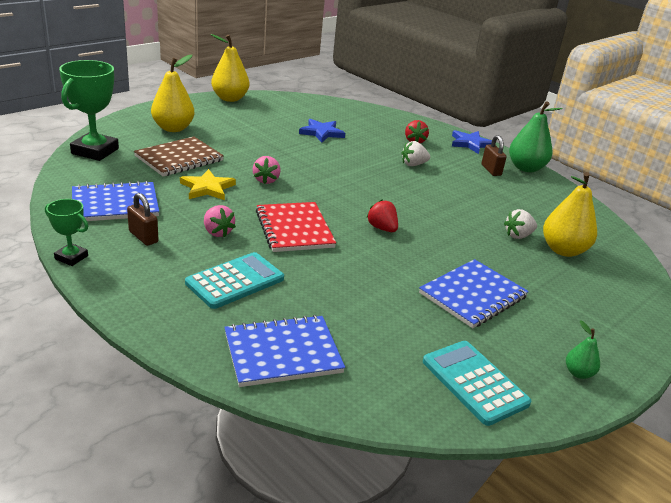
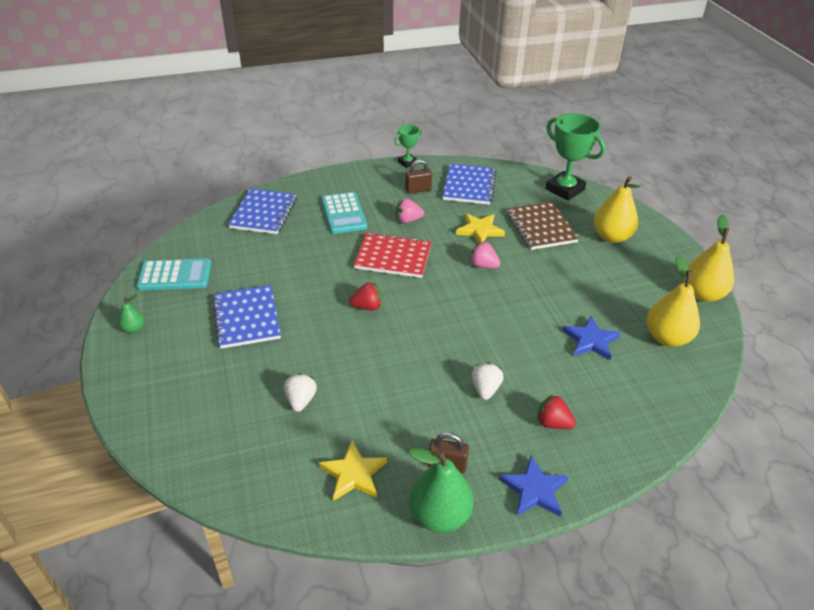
camera: 120 degrees right, 10 degrees up
(541, 200) = (353, 474): none -> yellow star
(563, 250) = (256, 423): yellow pear -> yellow pear (667, 338)

